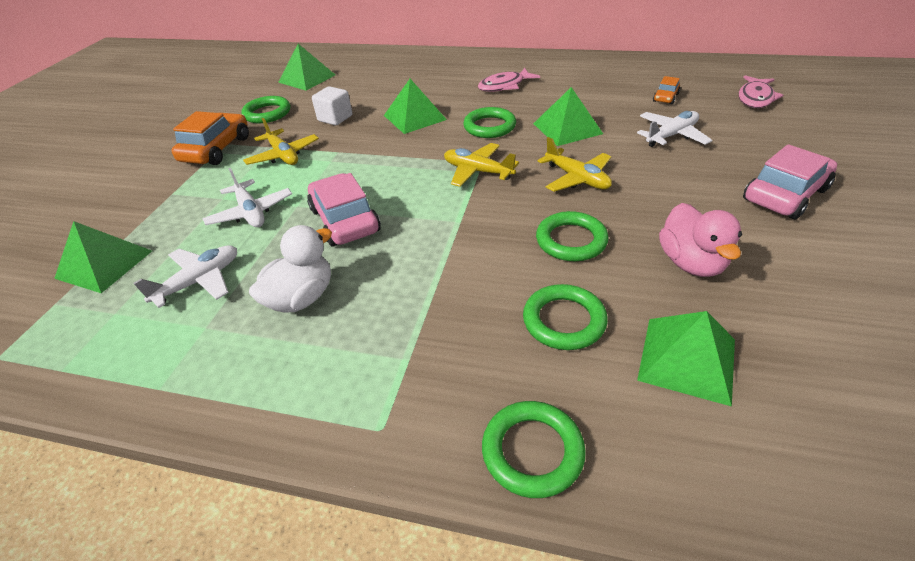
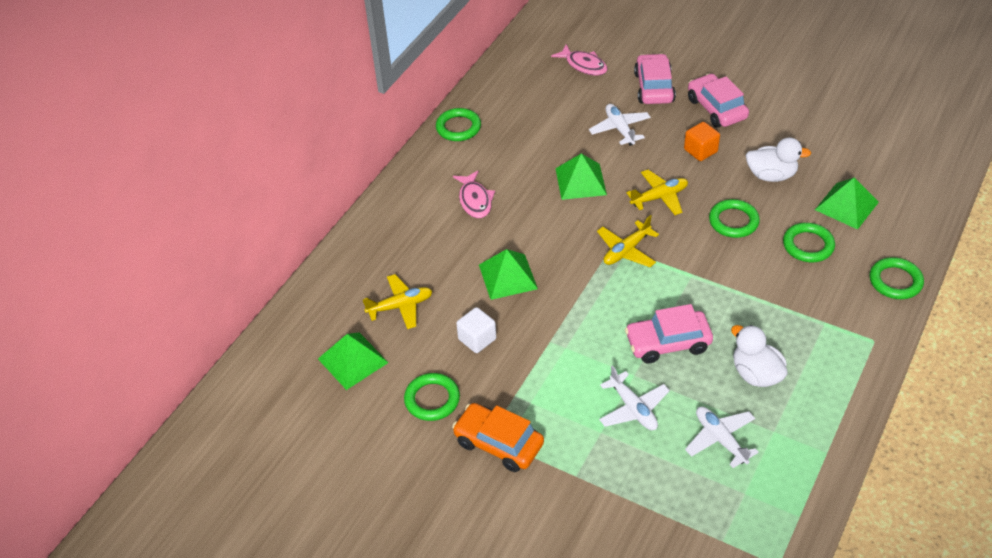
camera: 75 degrees left, 5 degrees up
(104, 264) = (677, 513): green pyramid -> none
(251, 212) = (633, 408): white plane -> white plane turned 75 degrees clockwise
(283, 155) = (538, 384): yellow plane -> yellow plane (400, 306)
(489, 126) = (553, 228): green ring -> green ring (458, 127)
(665, 98) = (556, 110): orange car -> none
(686, 194) = (700, 151): none -> orange cube
(691, 263) = (771, 175): pink duck -> white duck
(771, 144) = (654, 87): none -> pink car

